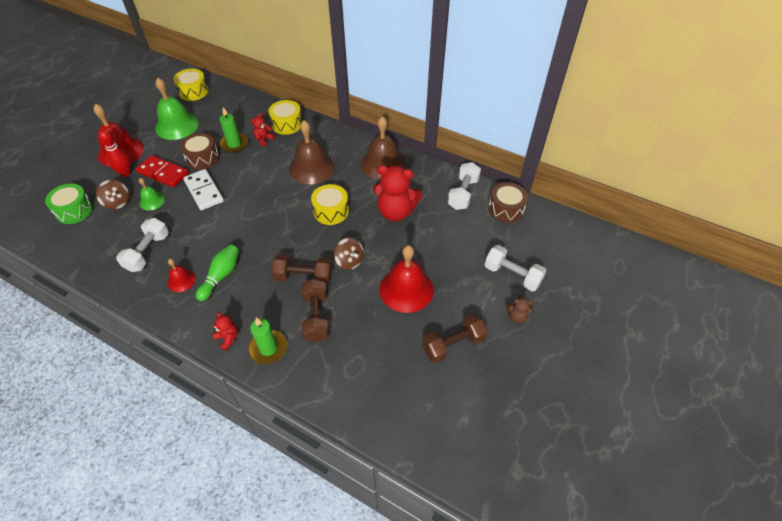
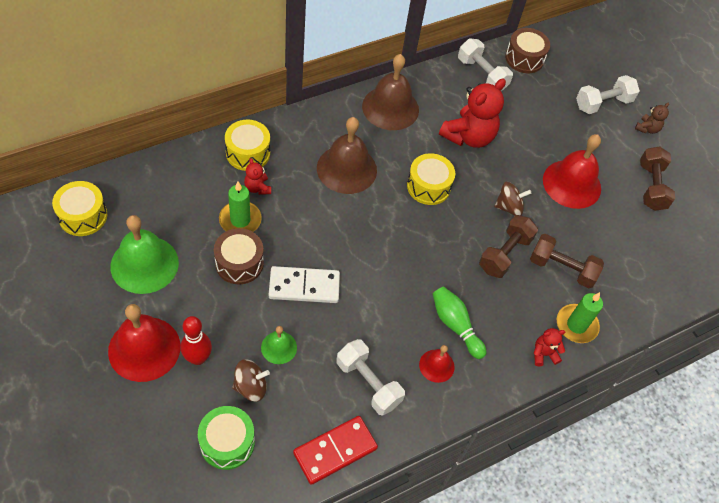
camera: 65 degrees left, 5 degrees up
(163, 173) = (233, 316): red domino -> red domino (335, 450)

